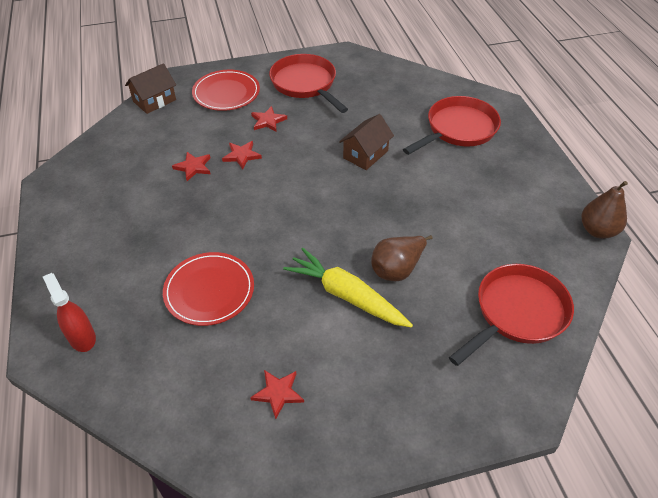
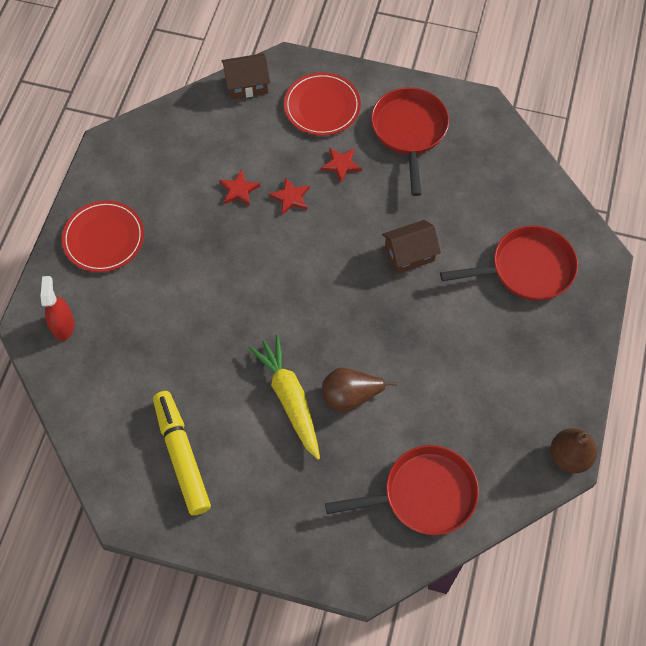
camera: 30 degrees right, 15 degrees up
(209, 290) = (181, 333): red plate -> red plate (104, 238)
(278, 393) = (182, 455): red star -> yellow marker

